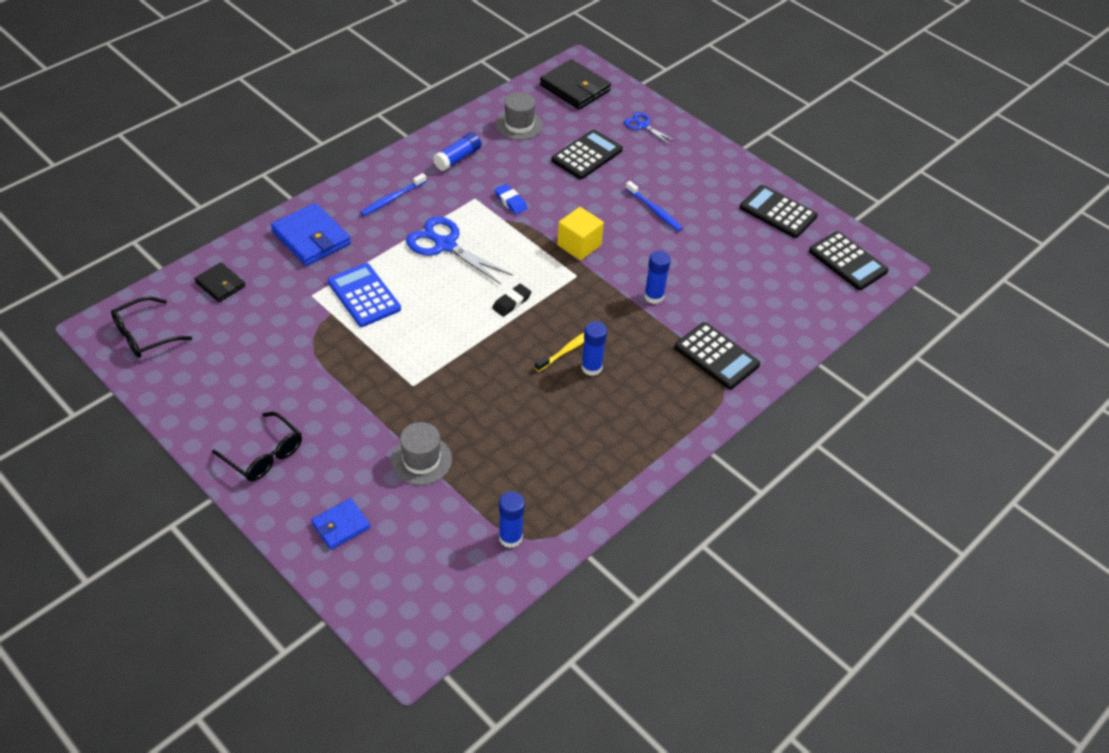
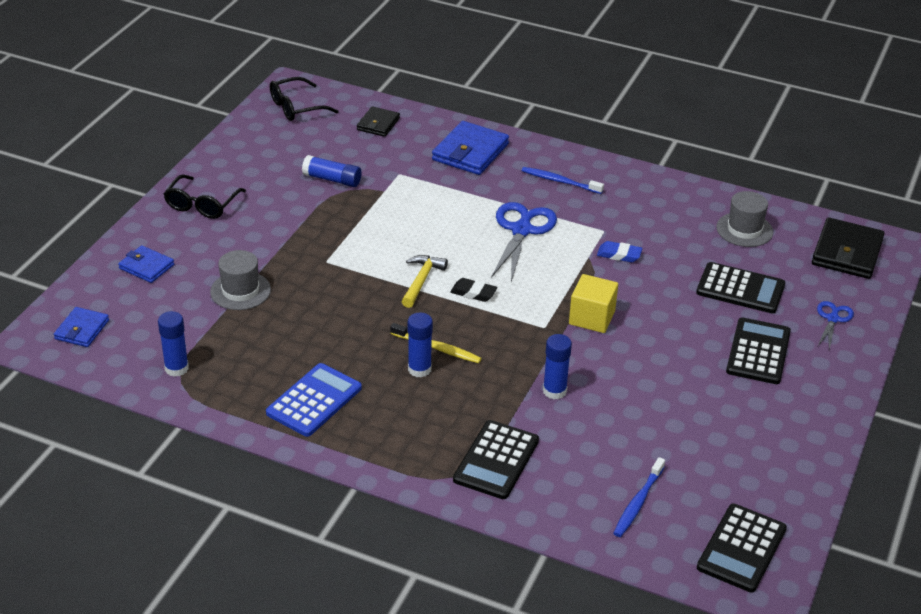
camera: 70 degrees right, 10 degrees down
(144, 335) = (296, 107): black glasses -> black glasses turned 60 degrees counterclockwise
(364, 295) = (419, 202): blue calculator -> blue calculator (314, 400)
(413, 603) = (82, 330): none -> blue wallet
(457, 158) = (654, 204): blue glue stick -> blue glue stick (332, 179)
(477, 330) = (421, 281): none -> yellow hammer
(510, 201) = (619, 255): blue eraser -> blue eraser turned 75 degrees clockwise
(654, 211) = (693, 361): blue toothbrush -> blue toothbrush (638, 503)
(778, 212) = (779, 465): black calculator -> black calculator (758, 352)

